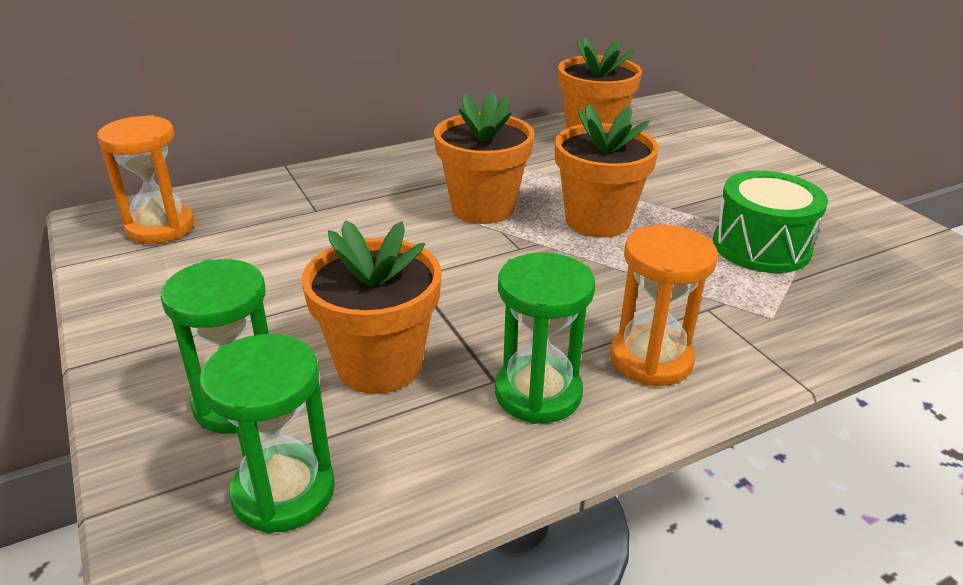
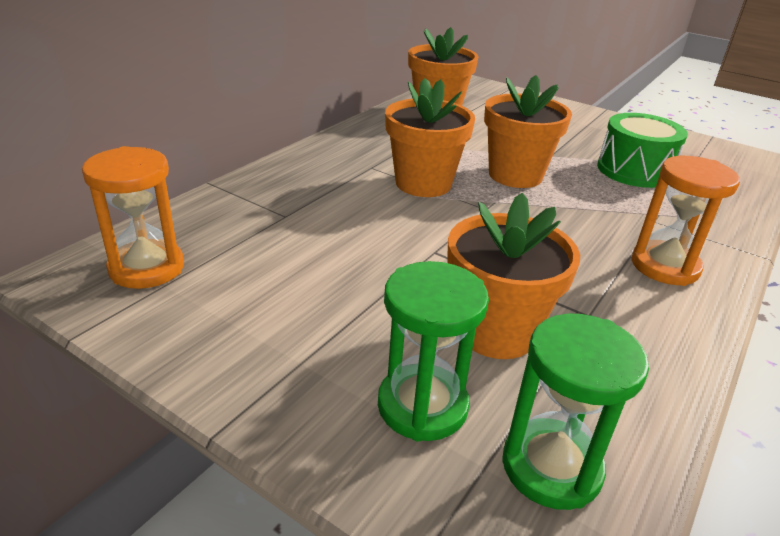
camera: 30 degrees left, 0 degrees up
(538, 393) = (628, 315): green hourglass -> none

